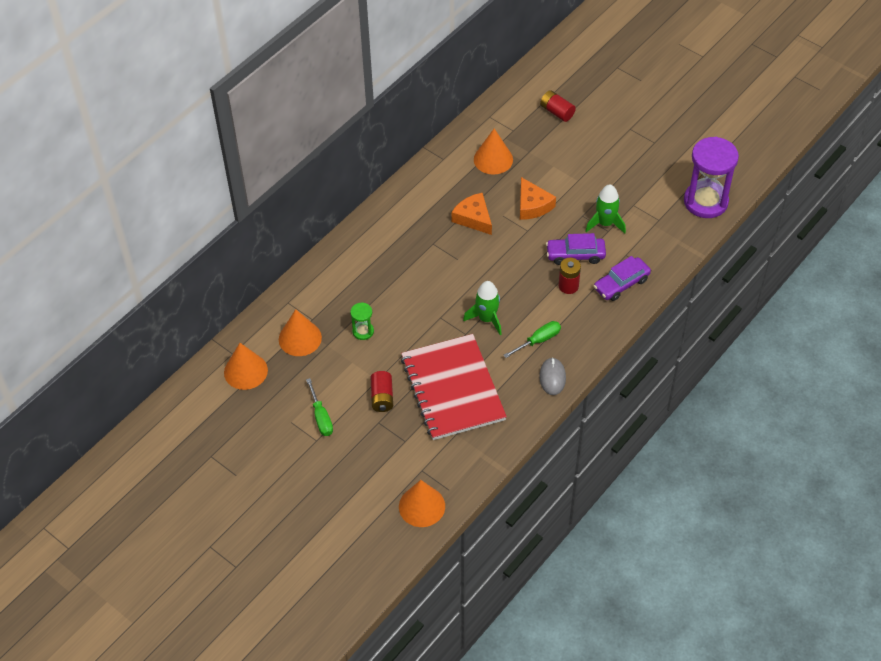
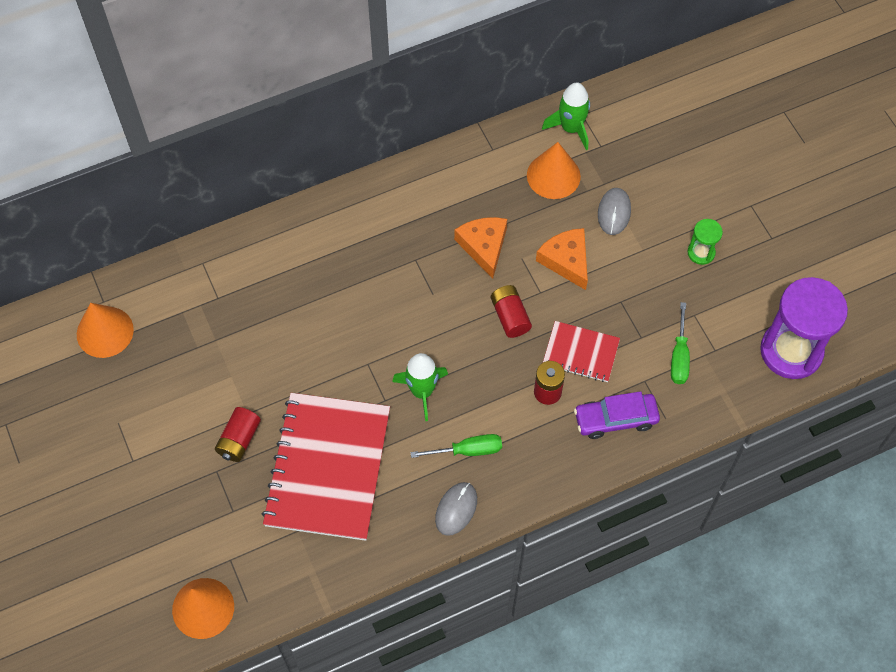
camera: 25 degrees right, 10 degrees up
(300, 338) = (189, 317): orange cone -> none
(321, 417) = (155, 433): green screwdriver -> green screwdriver (679, 357)
(363, 331) = (266, 341): green hourglass -> green hourglass (701, 252)
(532, 205) = (566, 260): orange cheese -> orange cheese turned 150 degrees clockwise
(546, 166) = (614, 212): none -> grey mouse
(557, 112) = (670, 143): red battery -> red battery (510, 316)
(575, 255) = (581, 352): purple car -> red notebook
(605, 223) = (643, 325): green rocket -> green rocket (571, 128)

